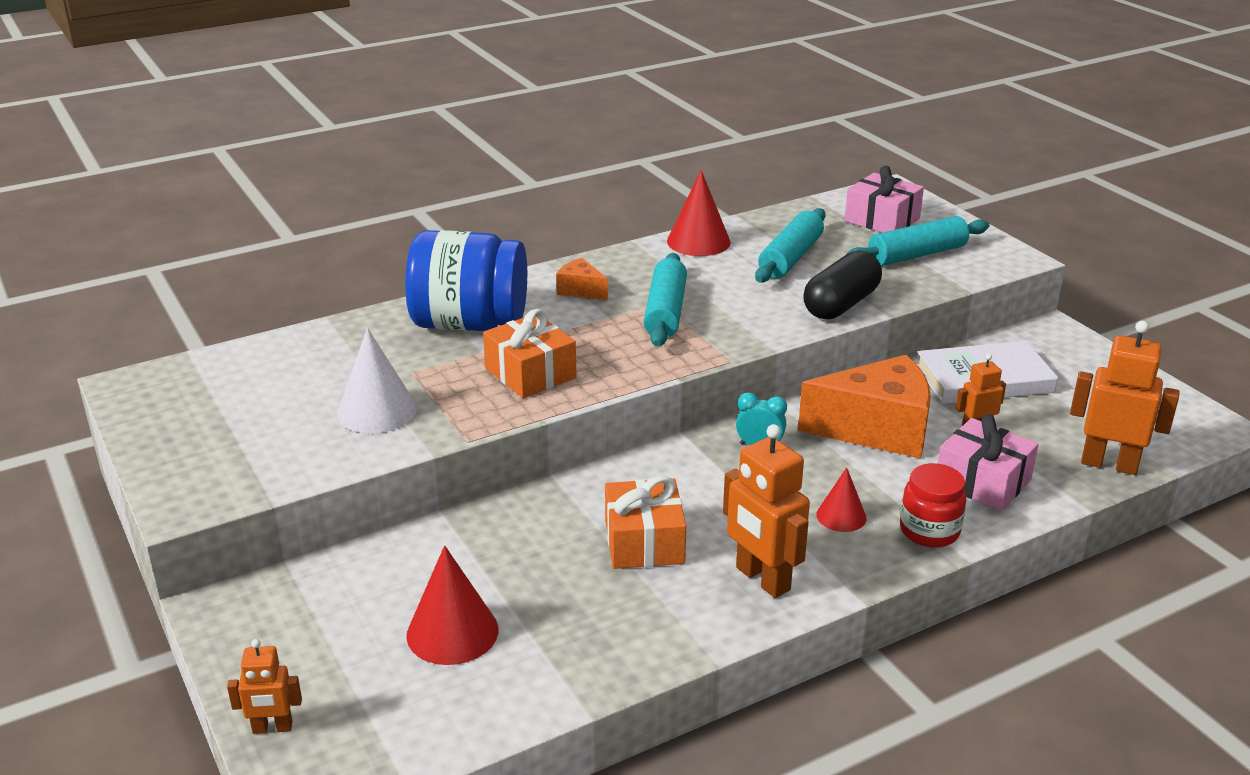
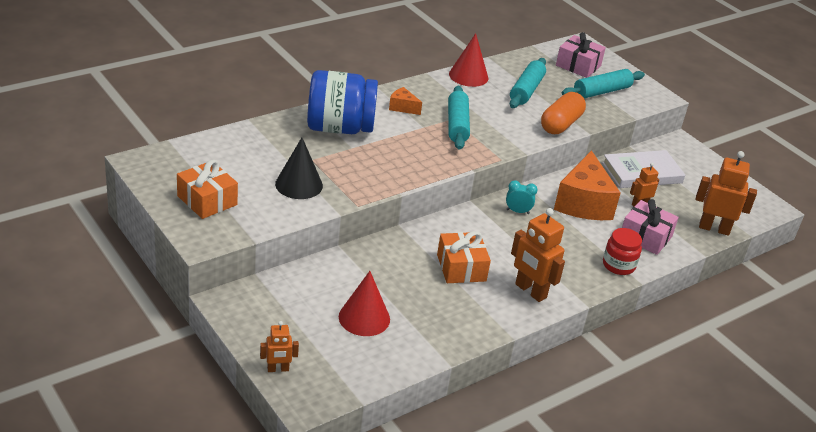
camera: 10 degrees left, 5 degrees up
(377, 411) = (299, 184): white cone -> black cone
(530, 373) = (384, 163): orange gift -> orange gift (207, 200)
(841, 304) = (560, 124): black capsule -> orange capsule
(841, 516) = (569, 255): red cone -> none
(877, 429) = (583, 203): orange cheese -> orange cheese turned 105 degrees clockwise

